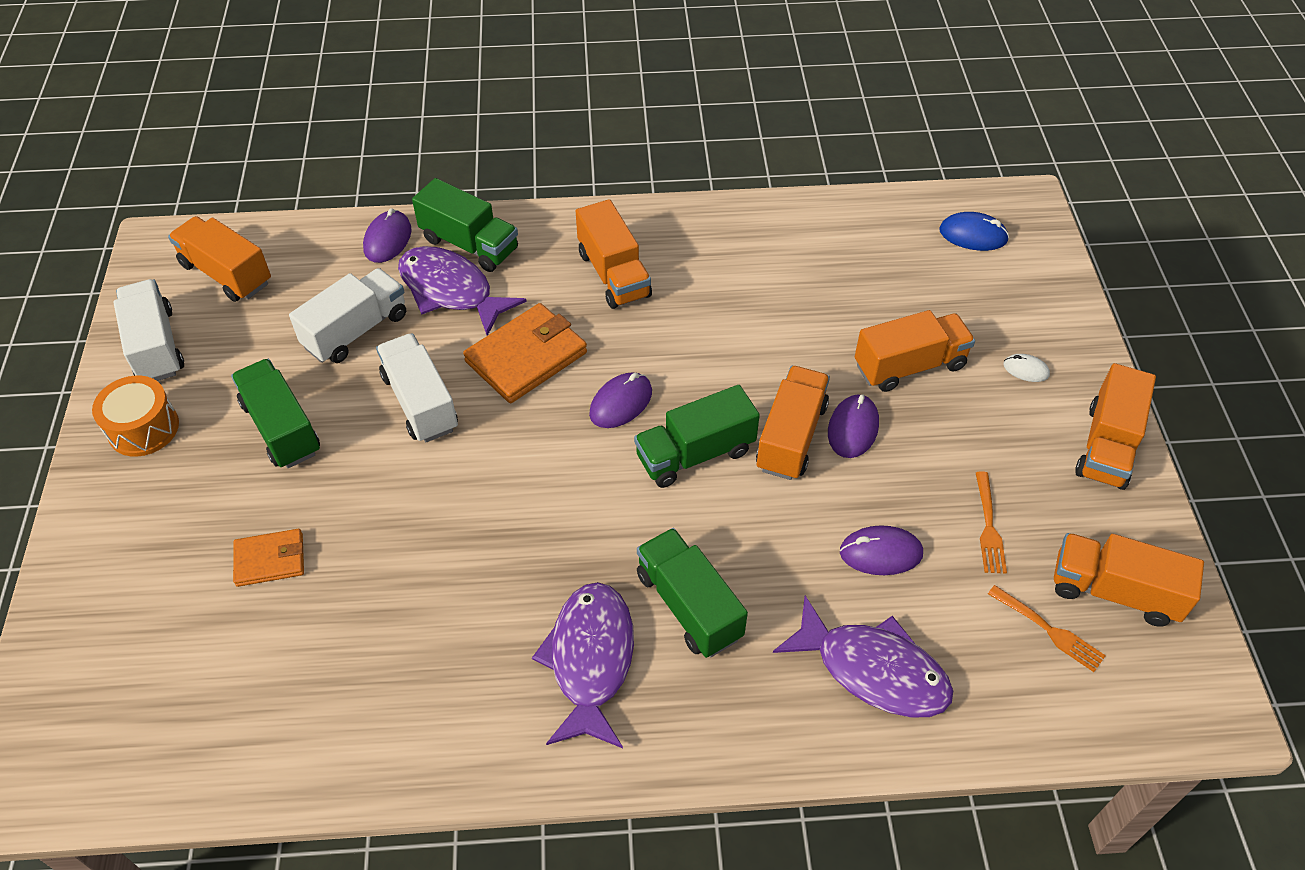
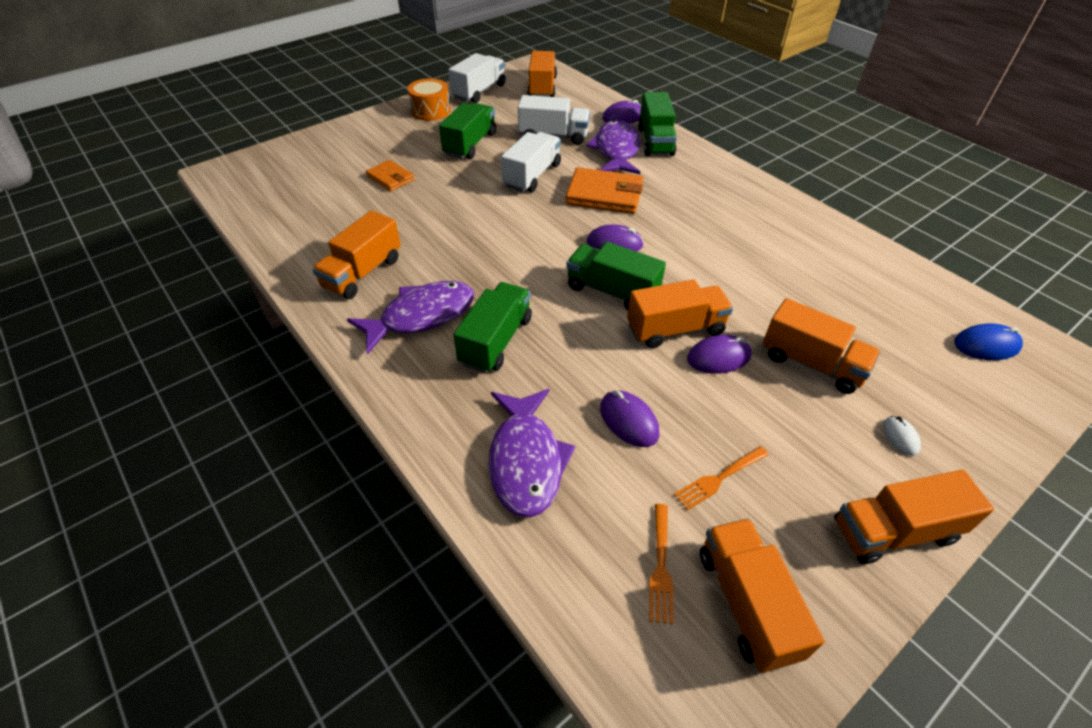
camera: 55 degrees right, 5 degrees down
(613, 274) = (704, 197): orange truck -> orange truck (362, 273)
(973, 235) = (986, 345): blue mouse -> blue mouse turned 75 degrees counterclockwise

